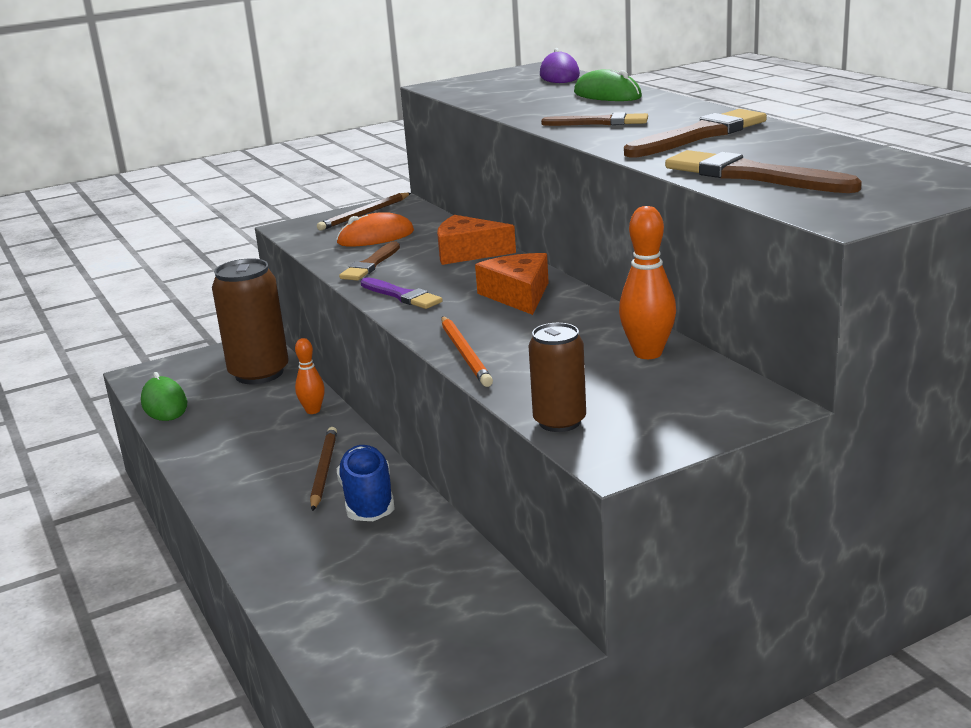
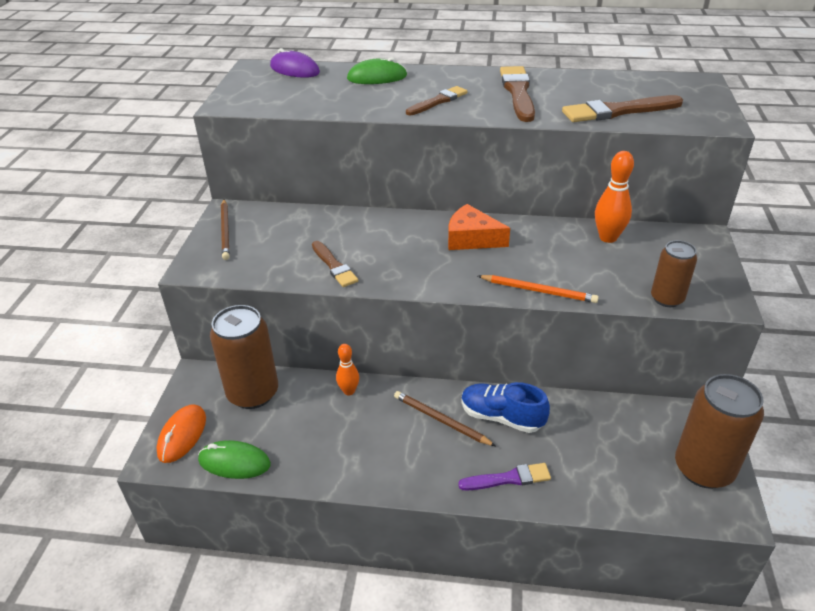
camera: 55 degrees left, 15 degrees up
(376, 237) = (283, 244): orange mouse -> orange mouse (182, 435)
(402, 296) = (411, 276): purple brush -> purple brush (508, 478)
(429, 667) = (703, 469): none -> brown can
(468, 252) = (372, 225): orange cheese -> none

